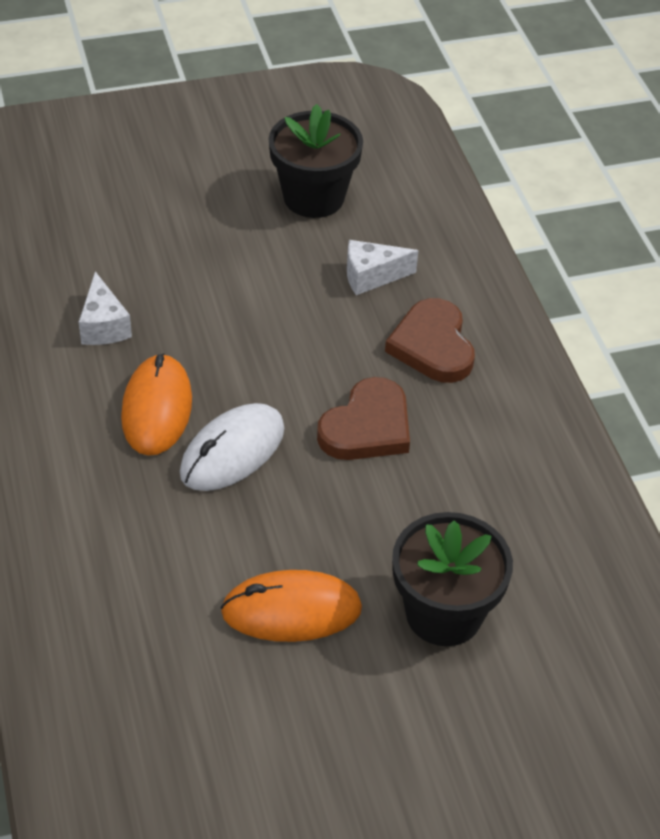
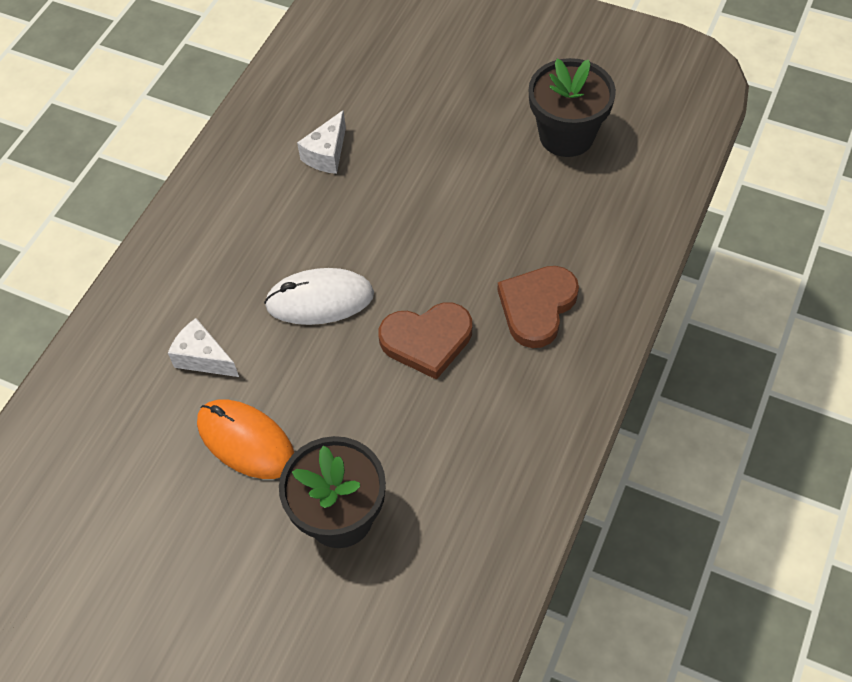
camera: 45 degrees right, 10 degrees up
(157, 409) = (302, 237): orange mouse -> none
(371, 276) = (547, 224): white cheese -> white cheese (203, 358)

